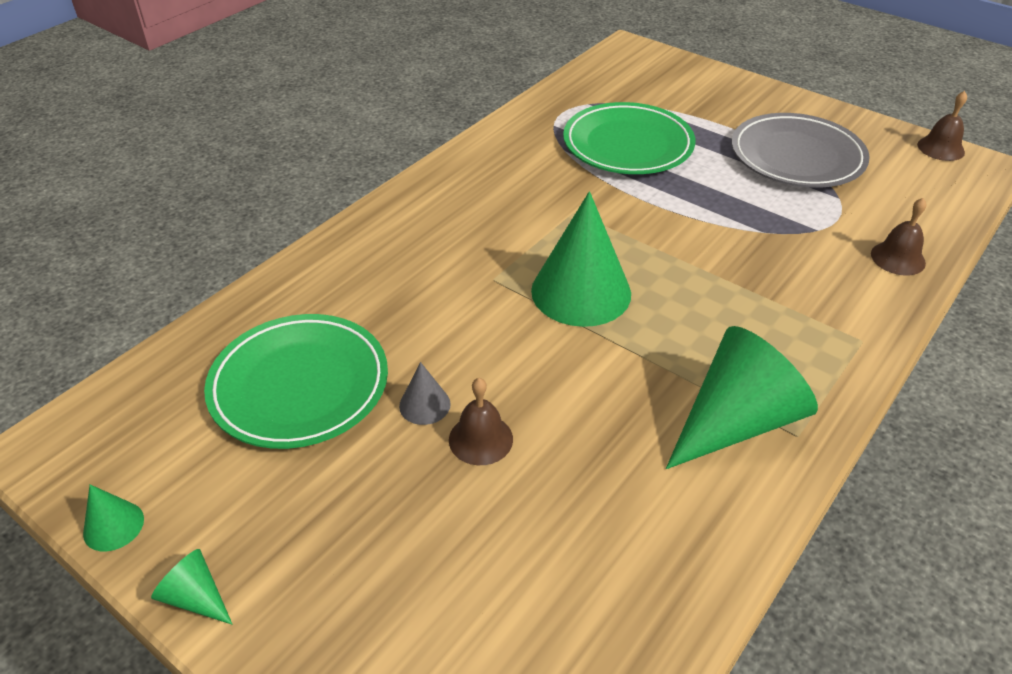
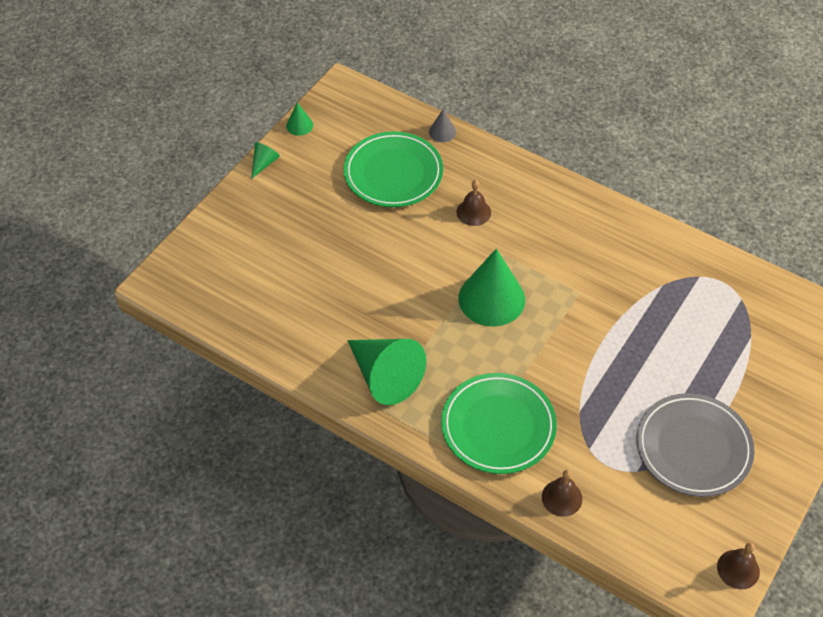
camera: 85 degrees right, 10 degrees up
(424, 405) = (384, 229): grey cone -> grey cone (442, 132)
(480, 439) = (362, 256): brown bell -> brown bell (473, 212)
(628, 145) = (681, 326): green plate -> green plate (498, 426)

